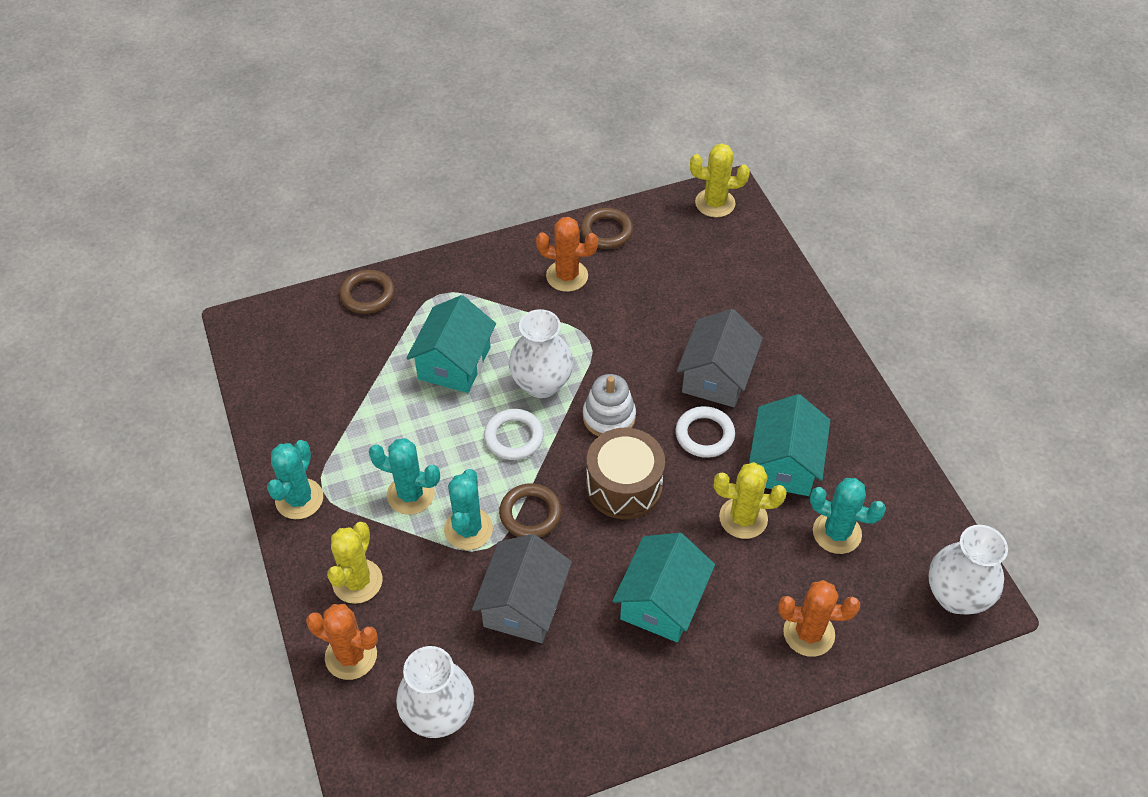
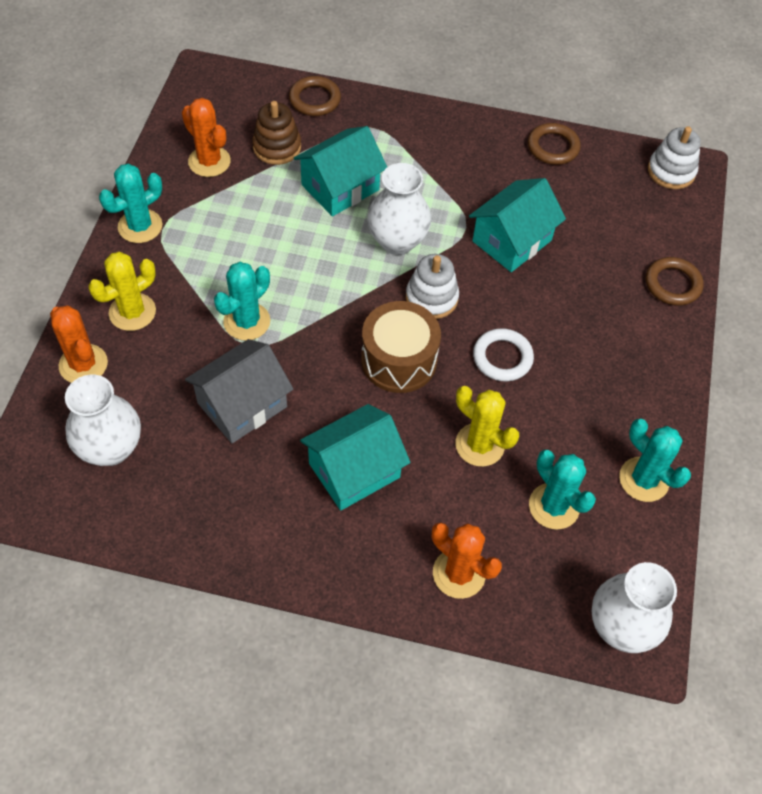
camera: 30 degrees right, 5 degrees up
(368, 357) = (277, 147): none -> brown stacking toy
(410, 494) = (224, 270): turquoise cactus -> turquoise cactus (644, 479)
(514, 437) = (340, 271): white ring -> none
(530, 514) = (305, 338): brown ring -> brown ring (672, 284)
(567, 276) = (489, 166): orange cactus -> orange cactus (209, 161)
(715, 203) = (671, 171): yellow cactus -> white stacking toy
(716, 376) = (553, 316): grey house -> none
(784, 464) = (554, 421): turquoise house -> turquoise house (512, 241)

